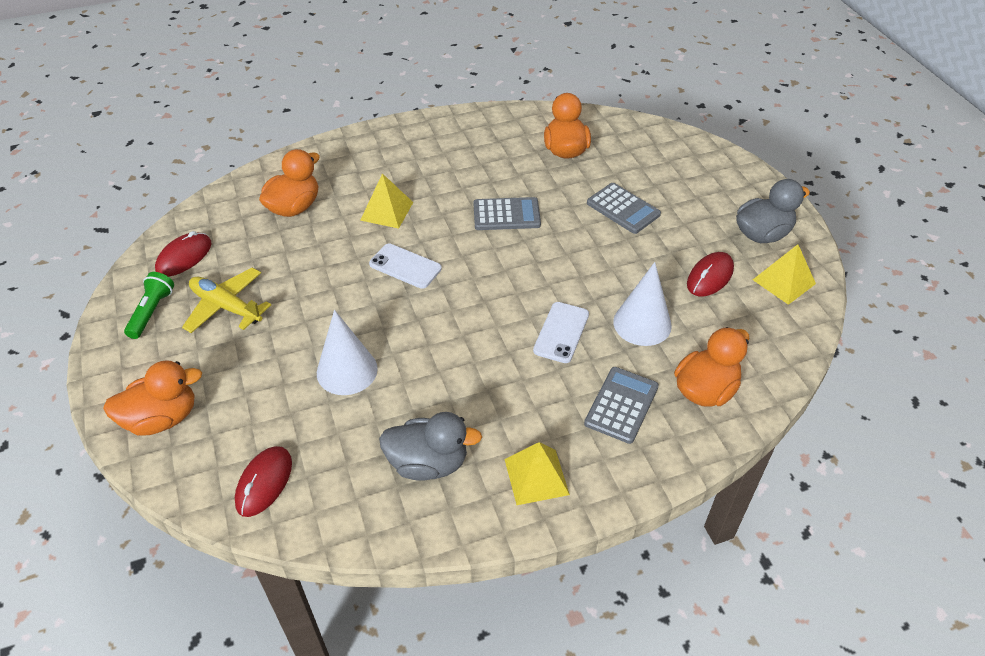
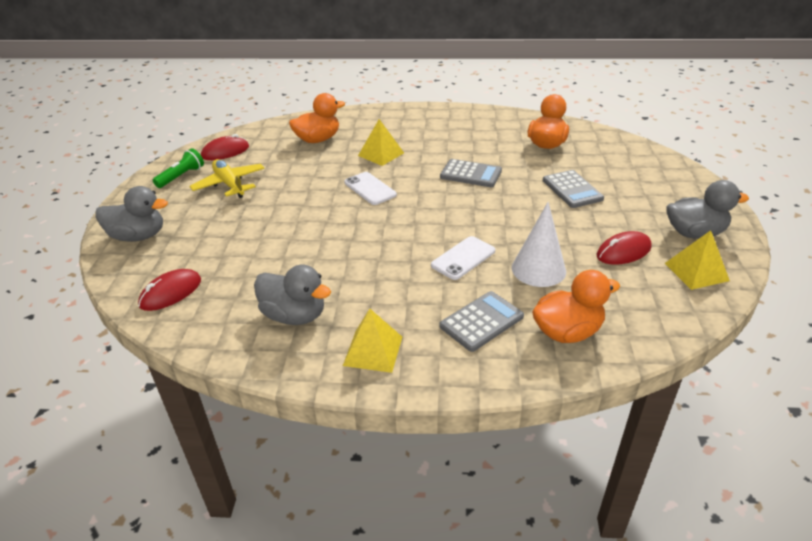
camera: 25 degrees right, 10 degrees down
(162, 418) = (138, 236): orange duck -> grey duck
(347, 370) = (280, 241): white cone -> none

